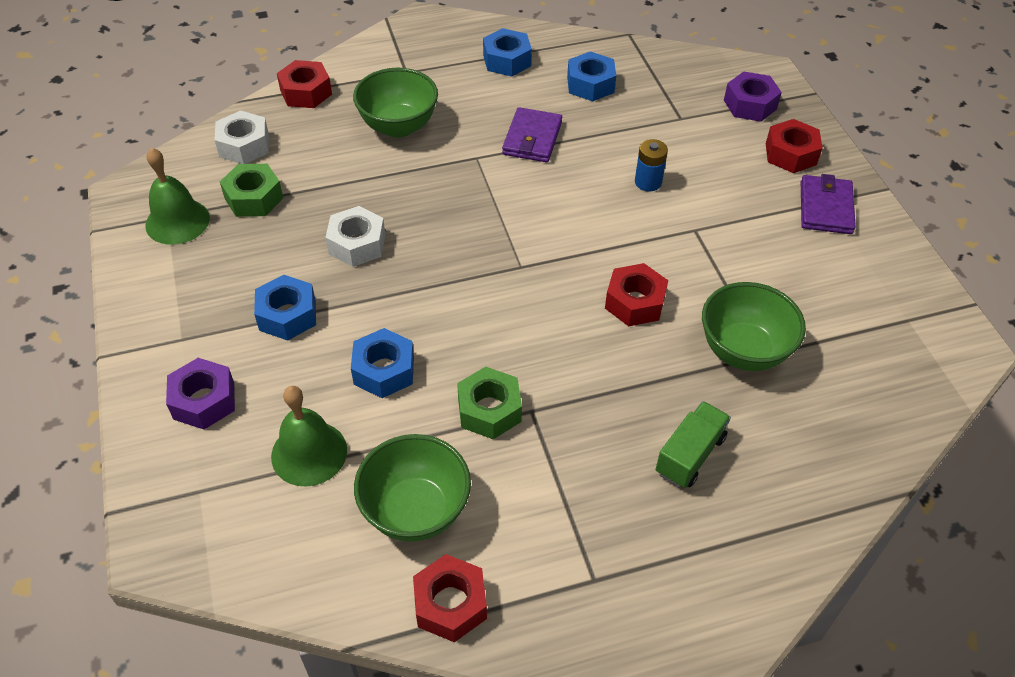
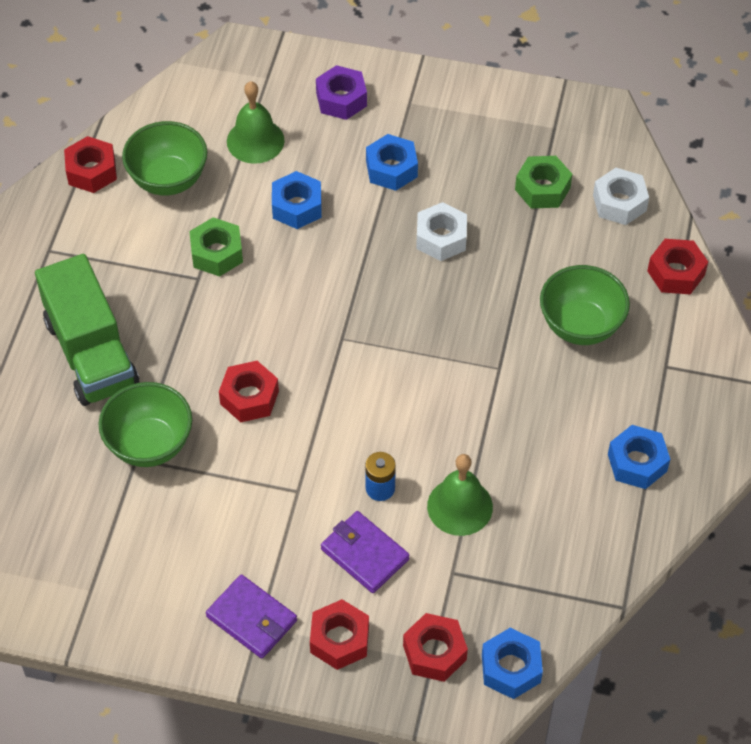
camera: 120 degrees right, 5 degrees up
(177, 221) = (543, 132): green bell -> green bell (460, 506)
(532, 138) = (499, 425): purple wallet -> purple wallet (365, 554)
(590, 84) = (553, 519): blue nut -> blue nut (511, 668)
(690, 455) = (91, 353): green truck -> green truck, size x1.88
(750, 104) = (434, 652): purple nut -> red nut

